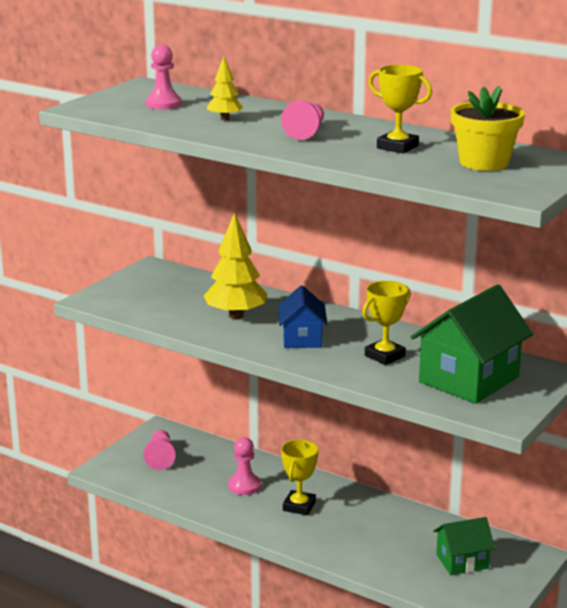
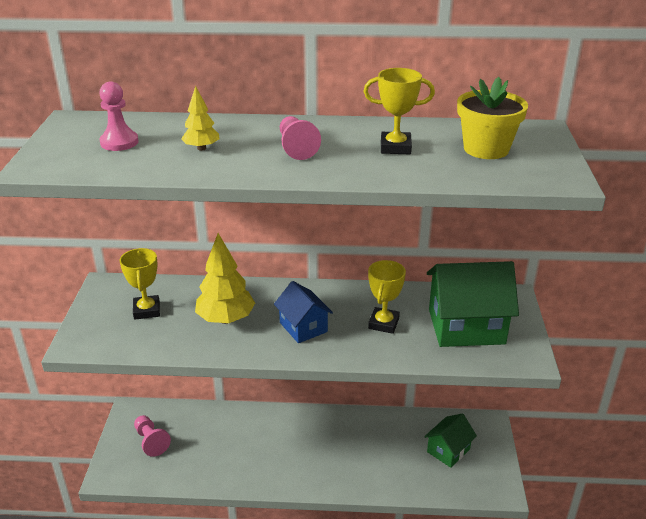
camera: 30 degrees left, 10 degrees up
(244, 486) = (240, 443): pink pawn -> none
(299, 506) = (297, 446): yellow trophy -> yellow trophy (147, 310)
(469, 379) = (466, 326): green house -> green house turned 75 degrees clockwise

